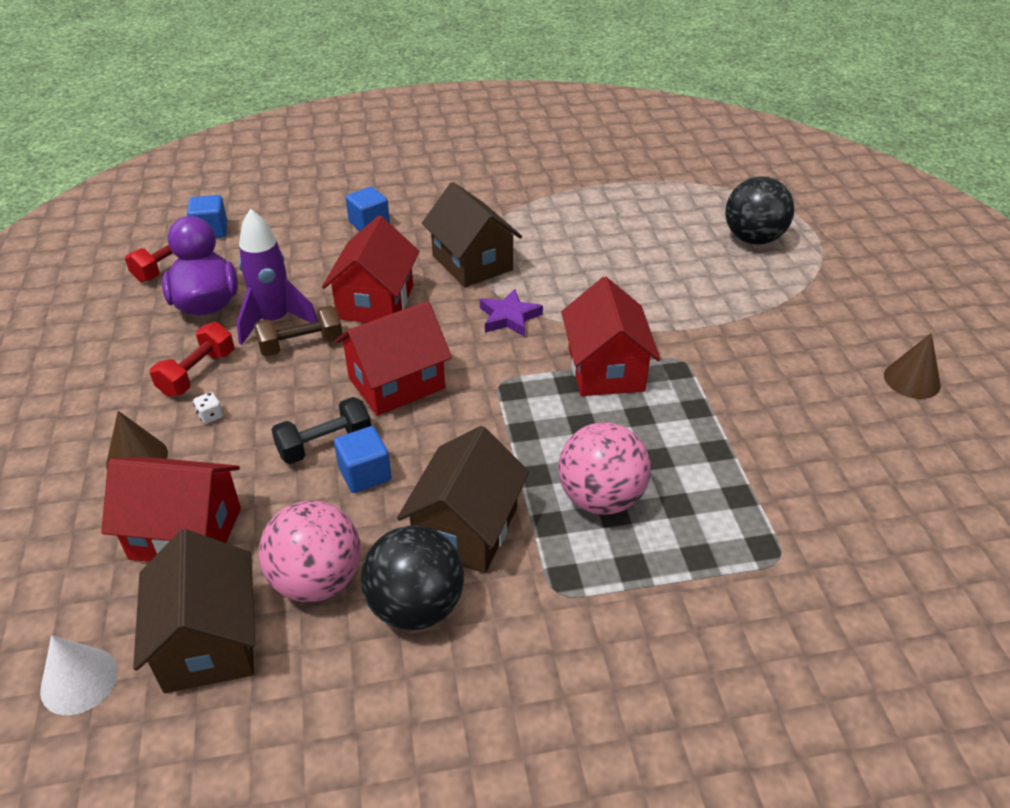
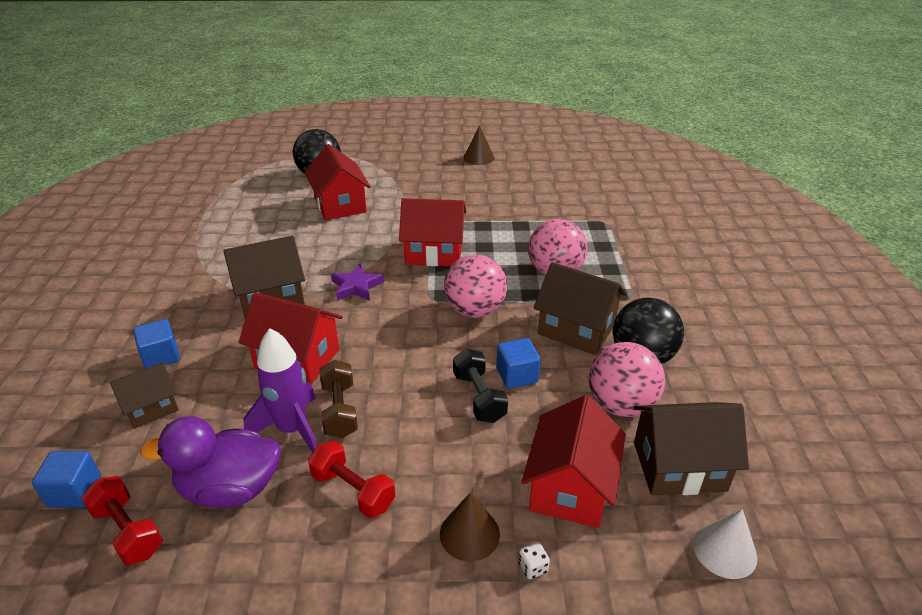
camera: 80 degrees left, 5 degrees down
(210, 416) = (422, 477): white dice -> white dice (533, 567)
(302, 238) = (151, 408): none -> brown house
(396, 383) = (415, 352): red house -> red house (340, 205)
(486, 423) = (475, 311): none -> pink ball

